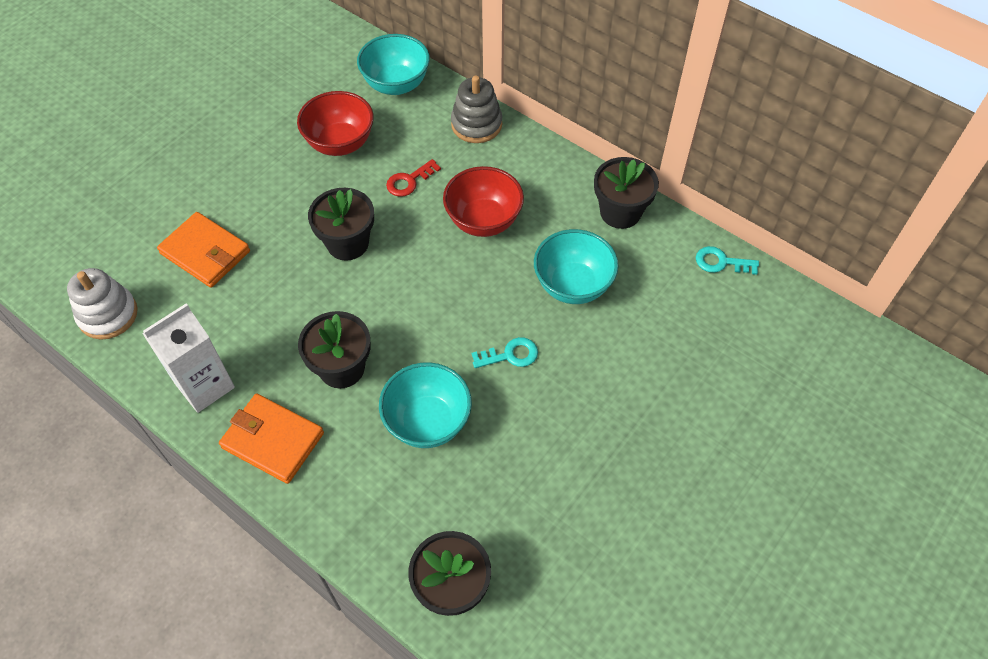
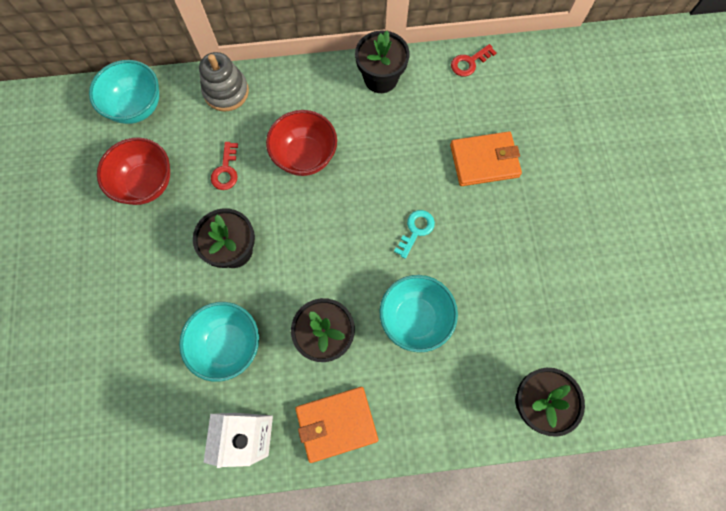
camera: 45 degrees left, 15 degrees up
(108, 315) = (123, 455): white stacking toy -> none
(205, 252) = (141, 346): orange wallet -> orange wallet (484, 161)
(573, 285) = (404, 152): turquoise bowl -> turquoise bowl (228, 345)
(721, 262) = (469, 62): turquoise key -> red key

